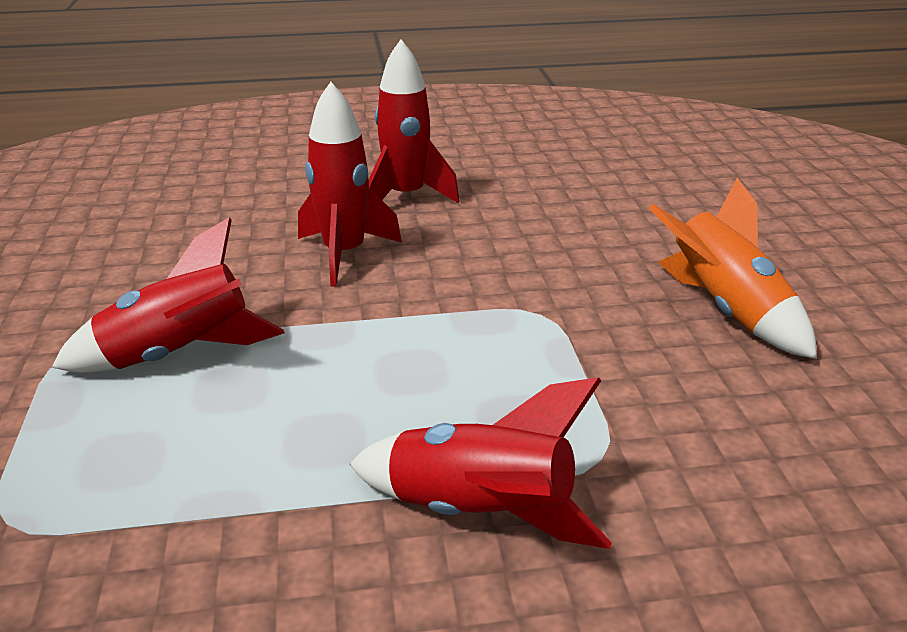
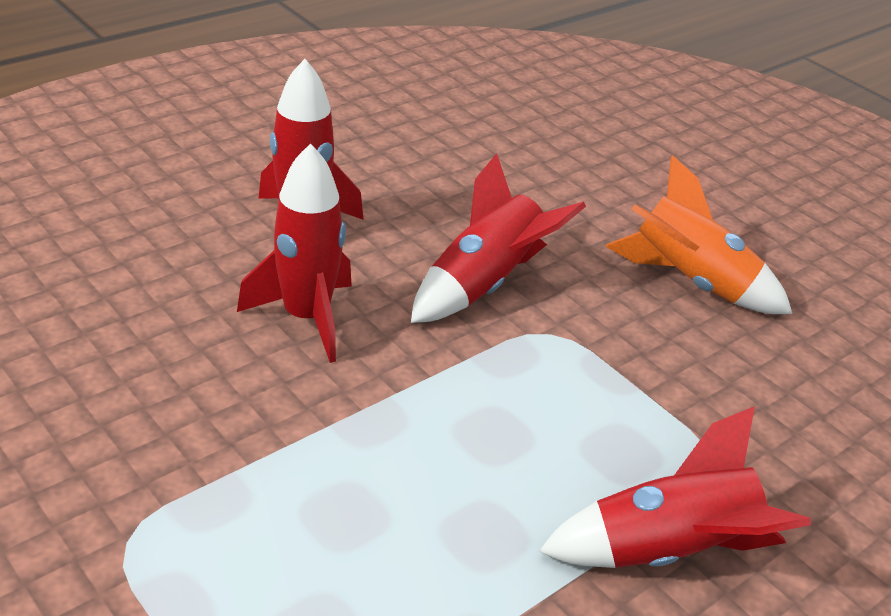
camera: 35 degrees left, 5 degrees up
(179, 354) = (253, 497): red rocket -> red rocket (484, 284)

